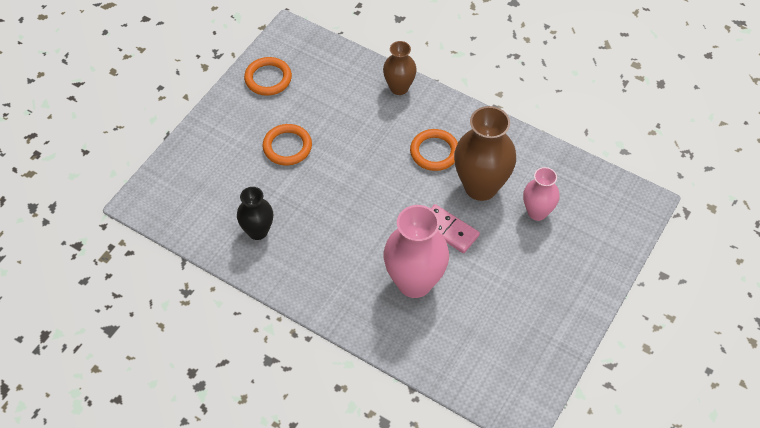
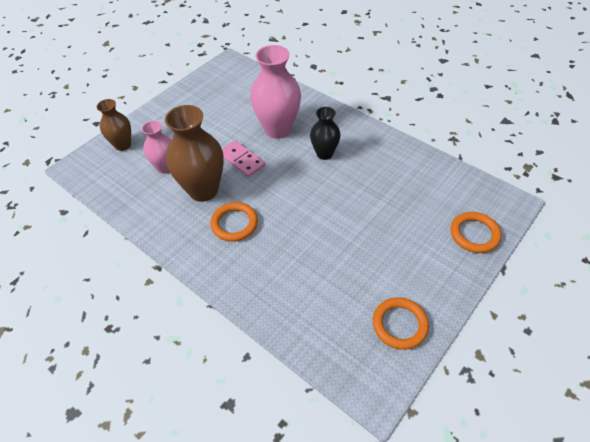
camera: 170 degrees left, 5 degrees down
(258, 231) = (400, 172): black vase -> black vase (324, 154)
(287, 147) = (376, 242): orange ring -> orange ring (474, 234)
(399, 88) = (252, 296): brown vase -> brown vase (123, 145)

